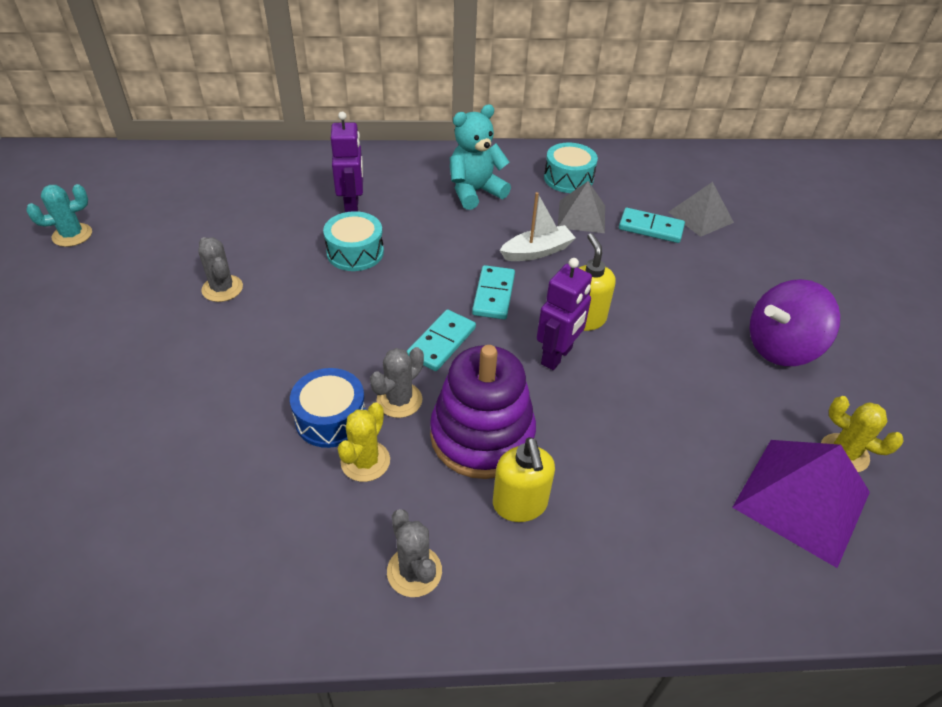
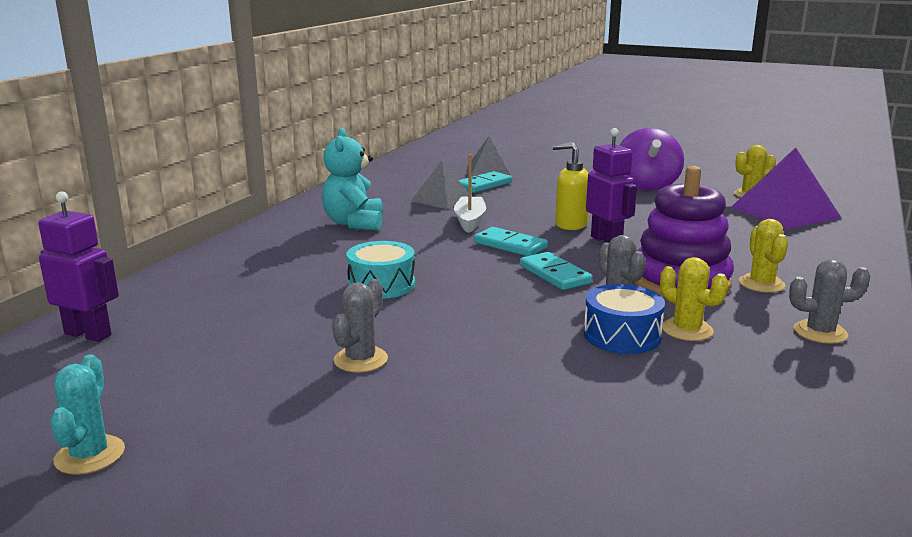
camera: 60 degrees left, 25 degrees down
(222, 288) = (360, 360): grey cactus -> grey cactus turned 60 degrees counterclockwise
(352, 207) = (302, 273): purple robot -> purple robot (88, 334)
(520, 504) = (761, 284): yellow soap dispenser -> yellow cactus
(568, 178) = (384, 192): turquoise drum -> none

